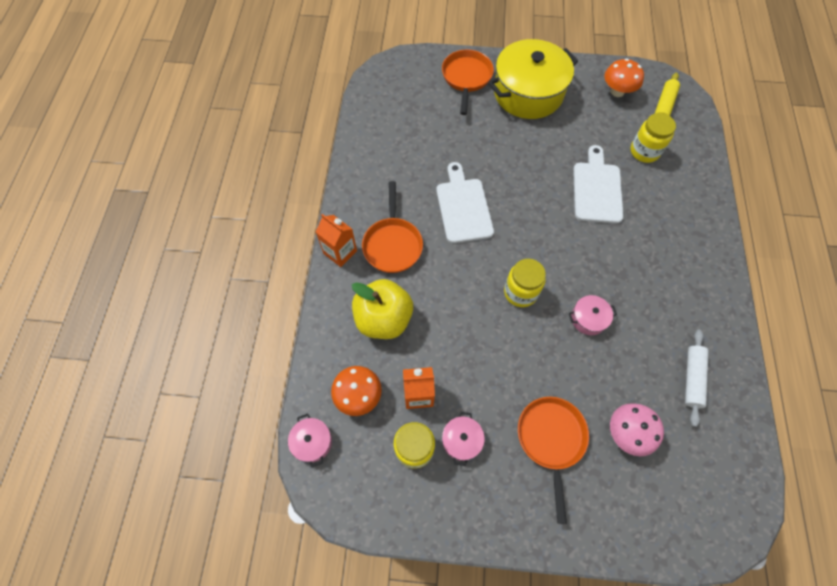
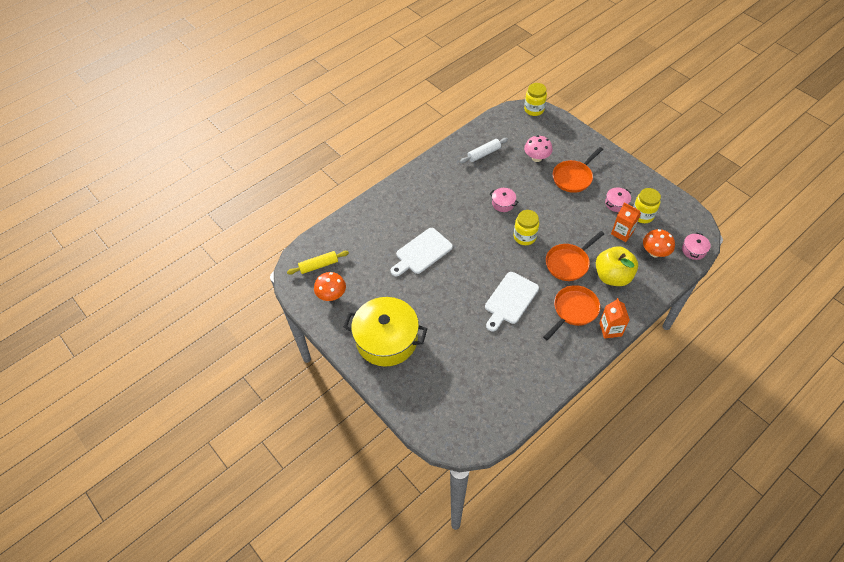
camera: 135 degrees left, 10 degrees down
(466, 78) = (414, 385): orange pan -> orange pan (569, 263)
(644, 151) = (368, 251): yellow jar -> yellow jar (534, 109)

